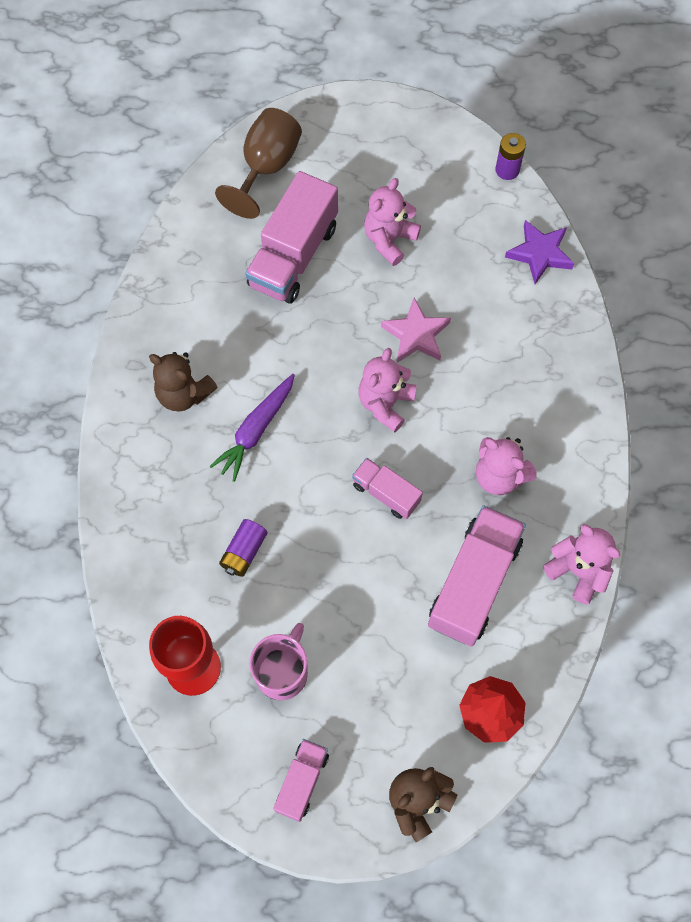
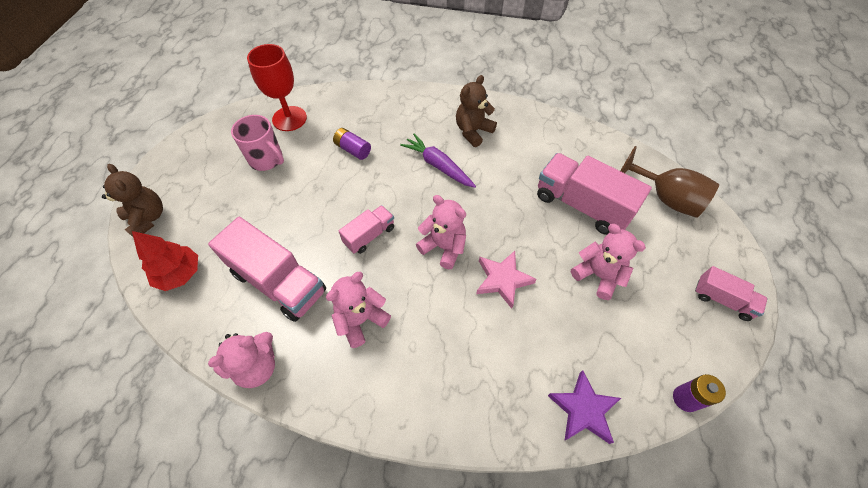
camera: 100 degrees right, 10 degrees down
(302, 782) = (196, 160): pink truck -> pink truck (722, 300)

